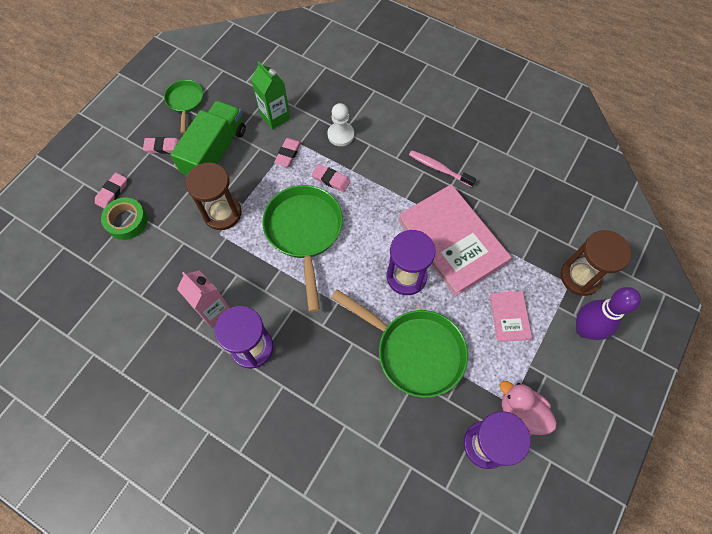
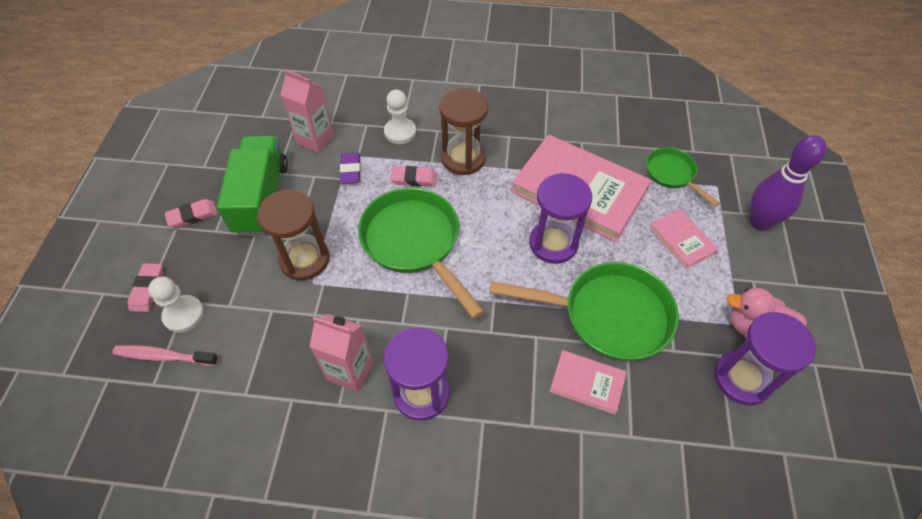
camera: 25 degrees left, 10 degrees down
(127, 221) = (184, 315): green tape -> white pawn
(185, 102) = (197, 160): green pan -> green pan (672, 174)
(275, 117) = (315, 139): green carton -> pink carton
(288, 154) = (351, 170): pink eraser -> purple eraser
(369, 394) = (587, 383): none -> pink book
(439, 168) = (523, 128): pink toothbrush -> pink toothbrush (164, 356)
(580, 277) = (723, 176): brown hourglass -> brown hourglass (463, 158)

